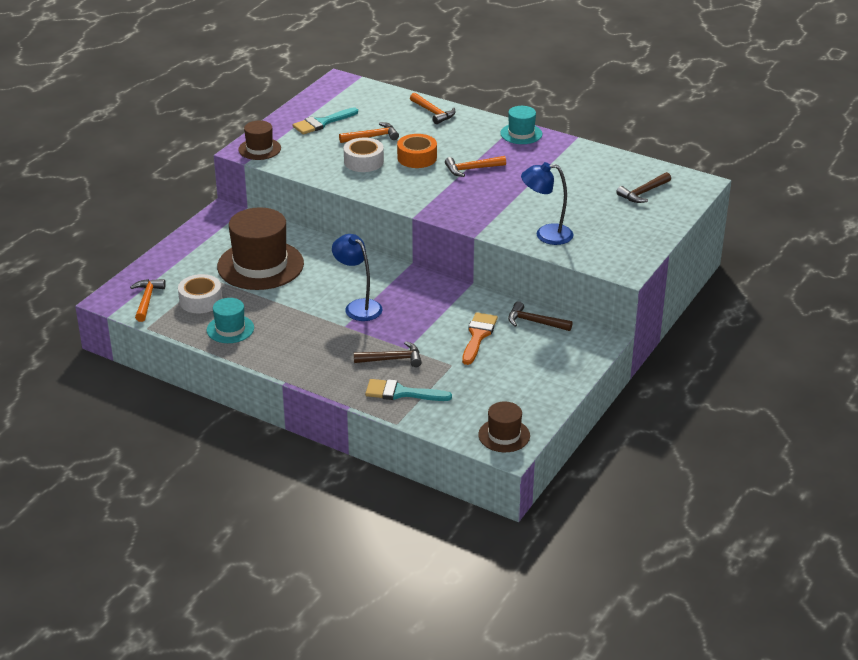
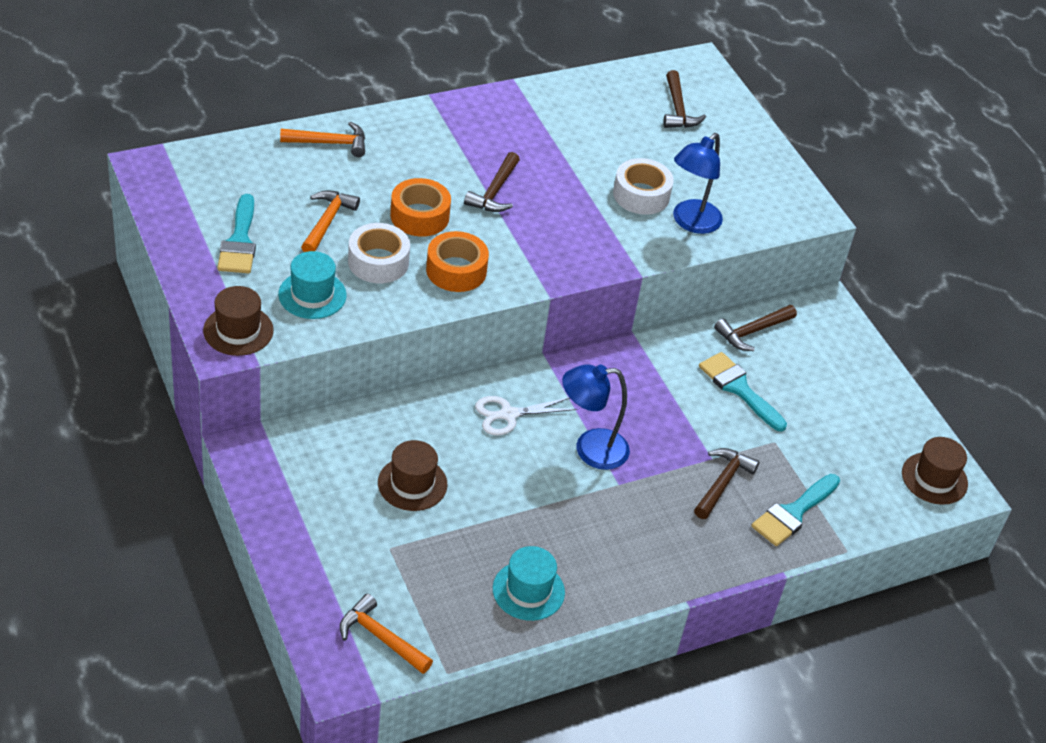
camera: 60 degrees left, 10 degrees up
(200, 301) = (436, 584): white tape -> white tape (641, 195)
(260, 265) = (412, 483): brown hat -> brown hat, size x0.52
(349, 272) = (508, 415): none -> white scissors
(391, 184) = (456, 270): none -> orange tape
(471, 169) = (494, 192): orange hammer -> brown hammer
(478, 336) = (738, 388): orange brush -> turquoise brush
(521, 134) = (459, 111): turquoise hat -> turquoise hat (312, 295)

